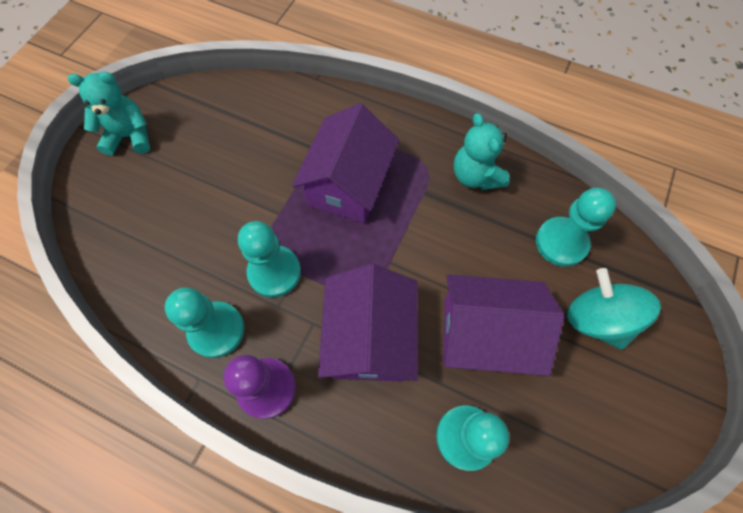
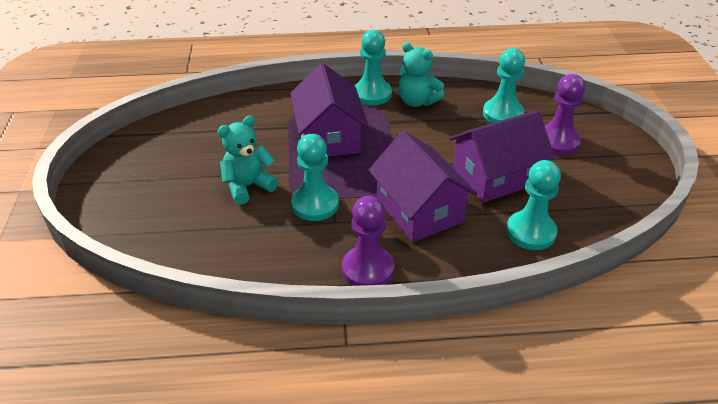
camera: 30 degrees left, 25 degrees down
(130, 136) = (116, 173): turquoise teddy bear -> turquoise teddy bear (248, 186)
(216, 330) = (298, 254): turquoise pawn -> turquoise pawn (372, 94)
(596, 319) = (557, 141): turquoise spinning top -> purple pawn

